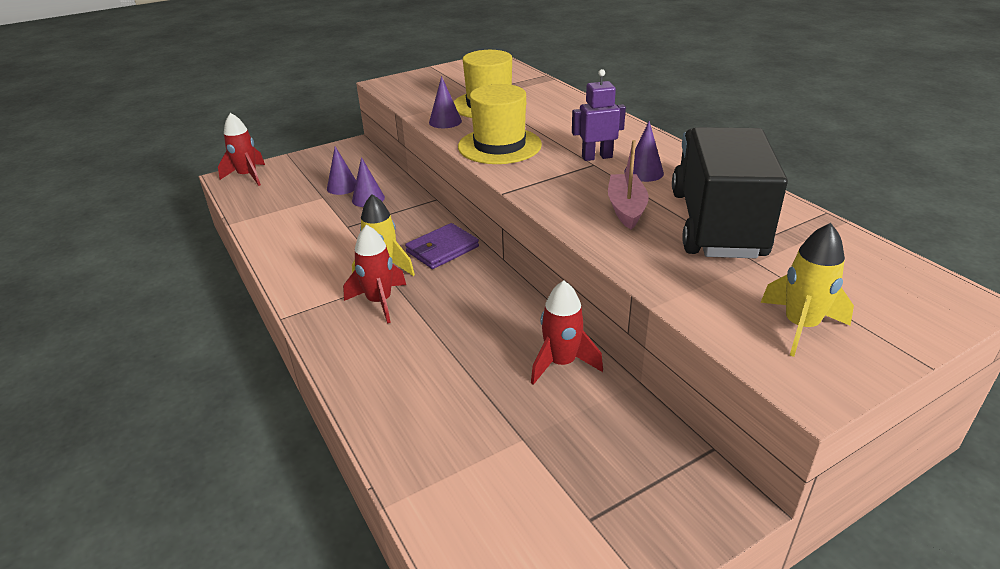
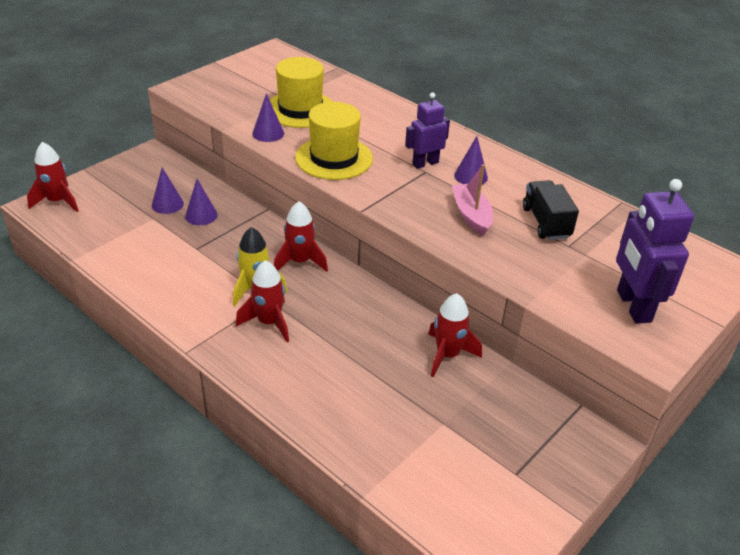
camera: 20 degrees left, 5 degrees up
(442, 249) = (300, 262): purple wallet -> red rocket
(716, 224) = (546, 222): black truck -> black truck, size x0.52
(800, 326) = (633, 306): yellow rocket -> purple robot

